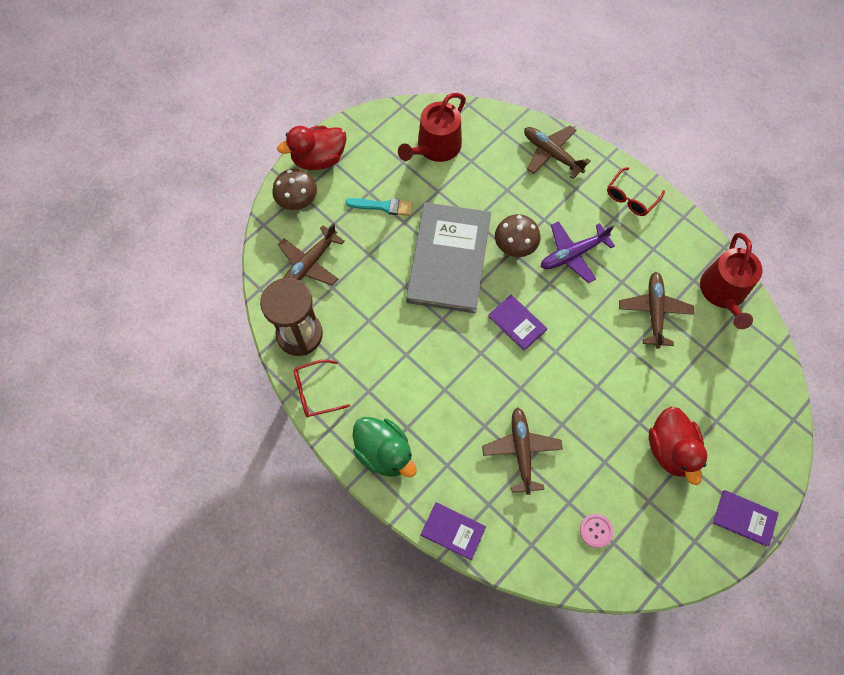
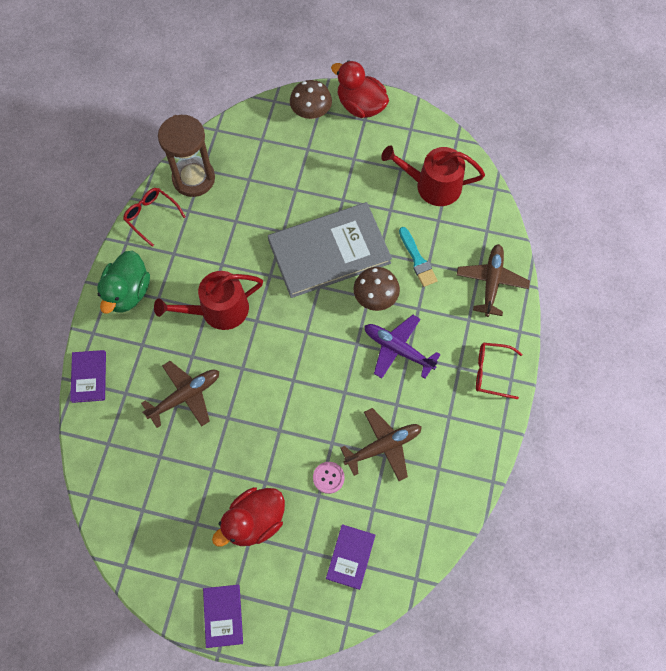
camera: 60 degrees right, 0 degrees up
(310, 264) = (260, 152): brown plane -> none
(383, 206) = (347, 176): turquoise brush -> turquoise brush (417, 260)
(517, 323) = (301, 335): purple book -> purple book (350, 557)
(596, 531) = (146, 490): pink button -> pink button (328, 477)
(723, 293) = (442, 501): red watering can -> red watering can (218, 310)

